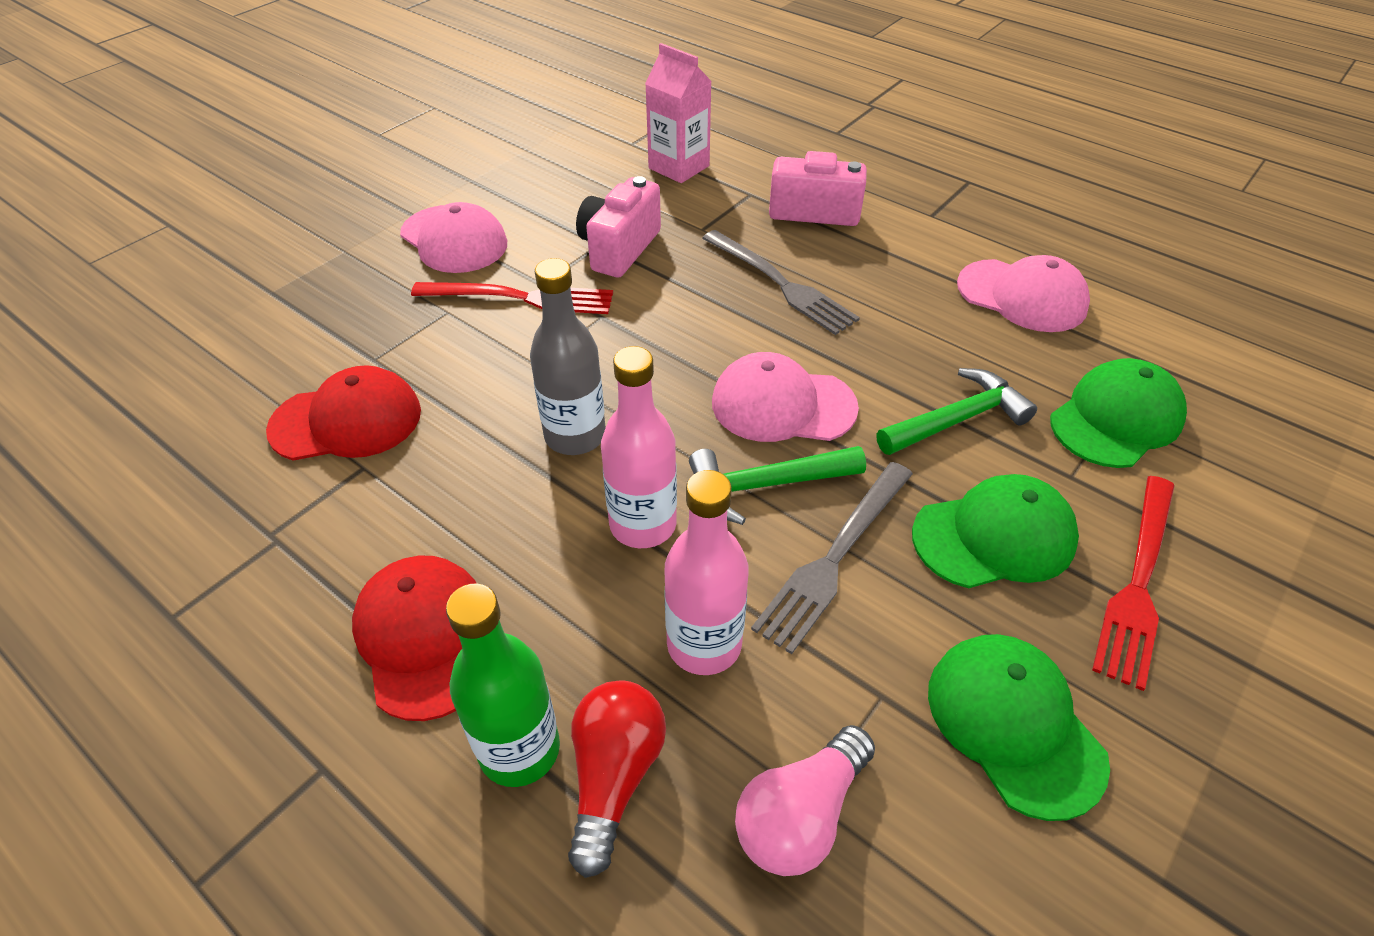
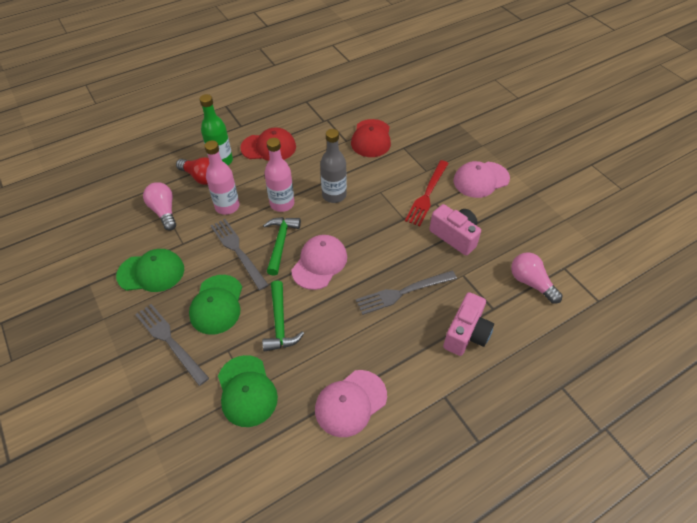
camera: 110 degrees right, 5 degrees up
(679, 167) = (531, 283): pink carton -> pink light bulb
(1138, 583) = (170, 341): red fork -> grey fork

